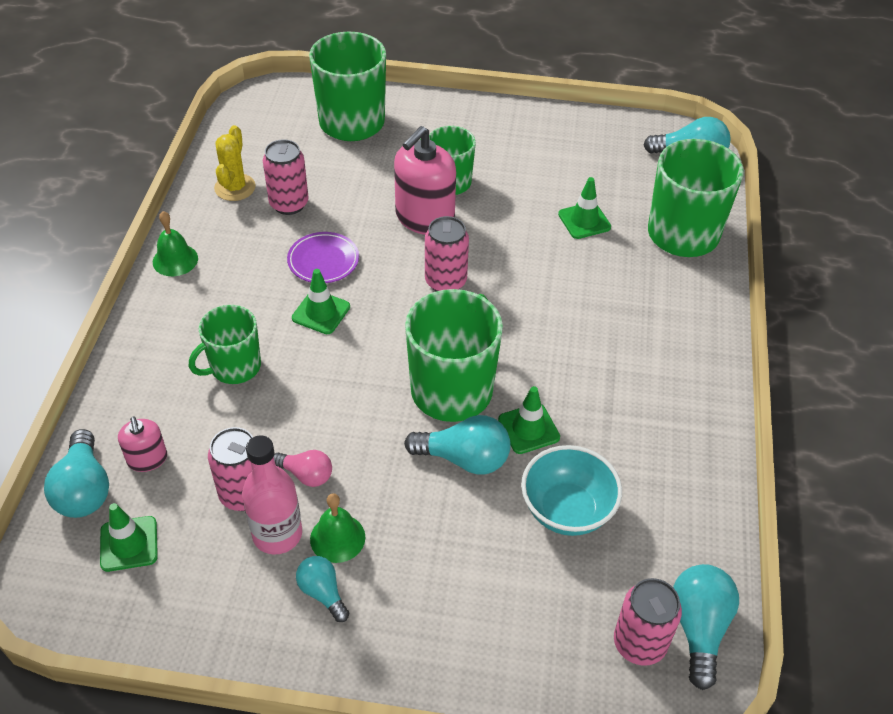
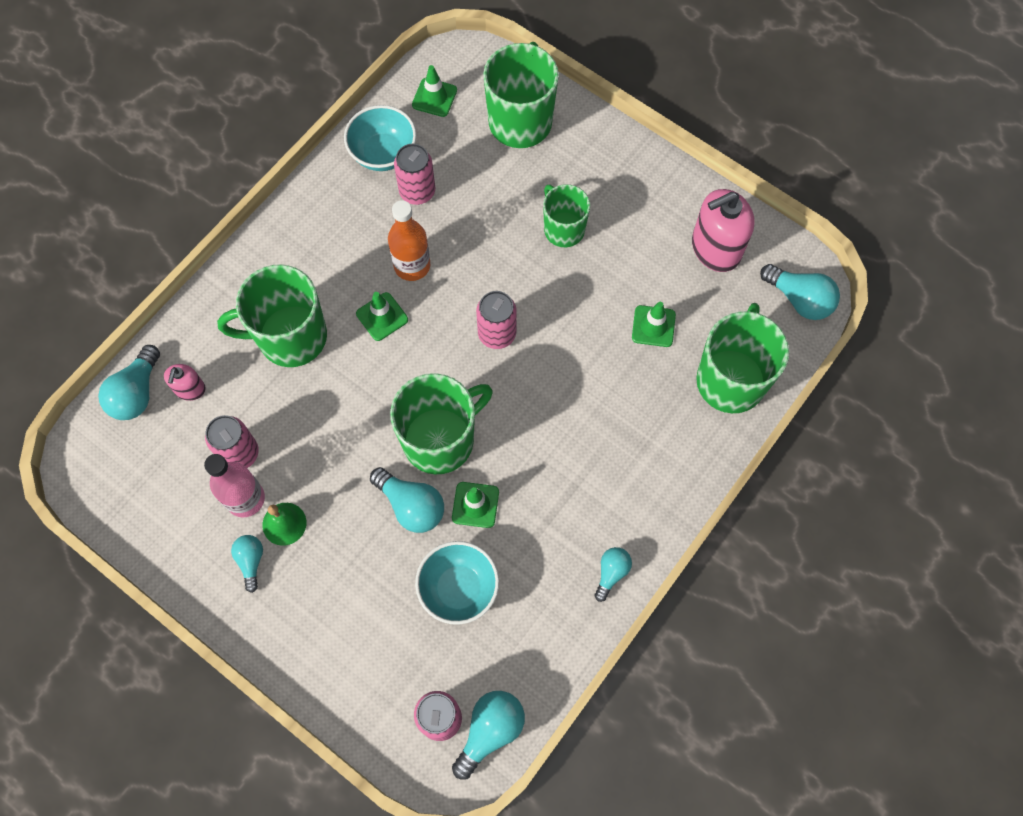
camera: 30 degrees right, 20 degrees up
(129, 544) = (145, 453): green traffic cone -> green traffic cone (434, 97)
(175, 260) = (299, 209): green bell -> none
(234, 367) = (290, 337): green mug -> green mug, size x1.62
(235, 187) = (383, 153): yellow cactus -> turquoise bowl
(306, 475) = (291, 460): pink light bulb -> none
(323, 261) = (412, 265): purple plate -> orange bottle
(424, 218) = (519, 259): pink soap dispenser -> pink soap dispenser (715, 248)
(702, 426) = (611, 573): none -> turquoise light bulb

